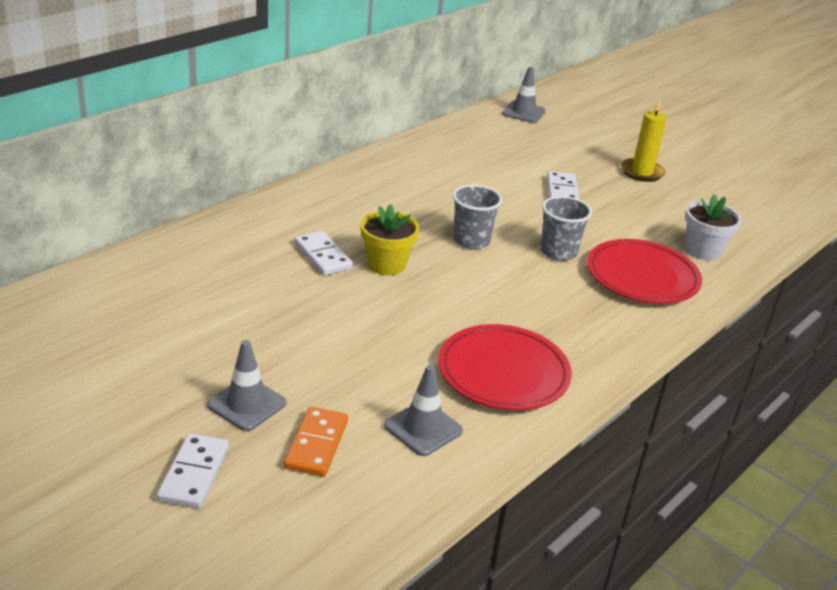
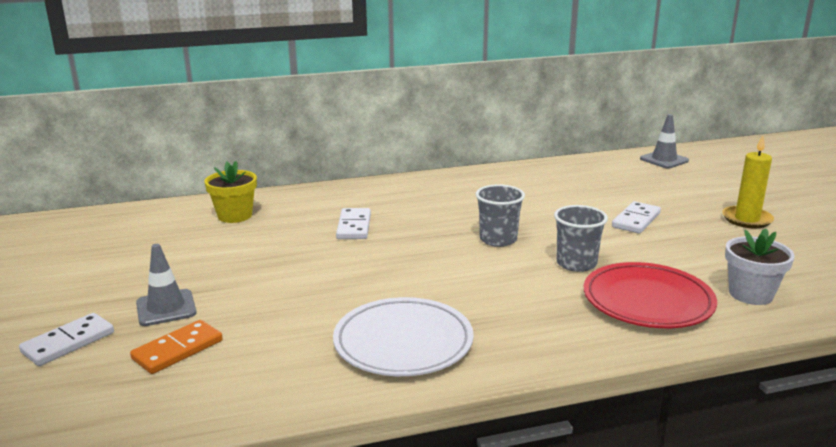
camera: 35 degrees right, 10 degrees down
(386, 264) = (399, 242): yellow flower pot -> yellow flower pot (235, 216)
(423, 428) = (276, 364): grey traffic cone -> none
(503, 373) = (403, 343): red plate -> white plate

